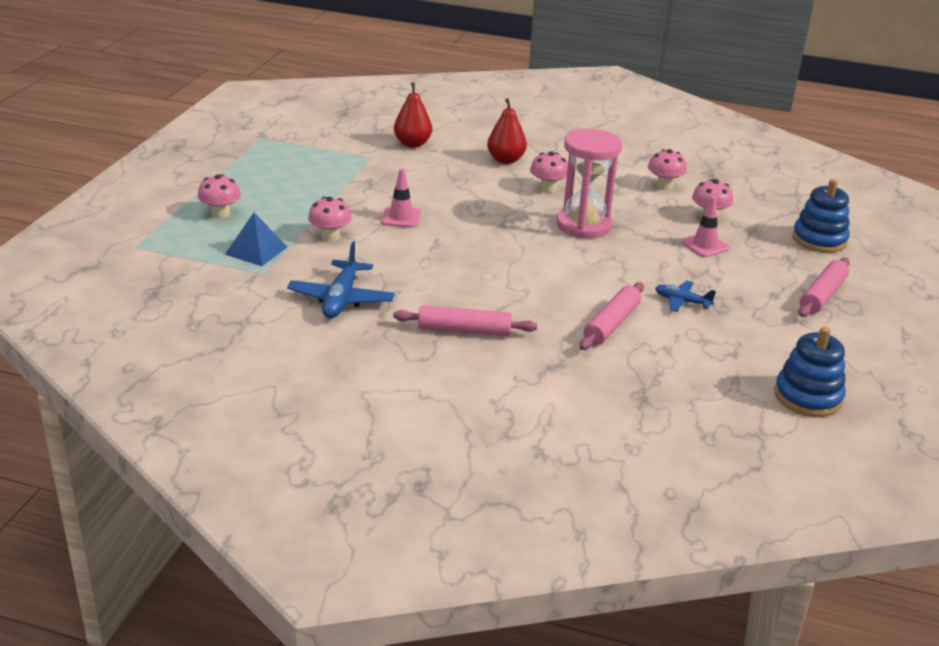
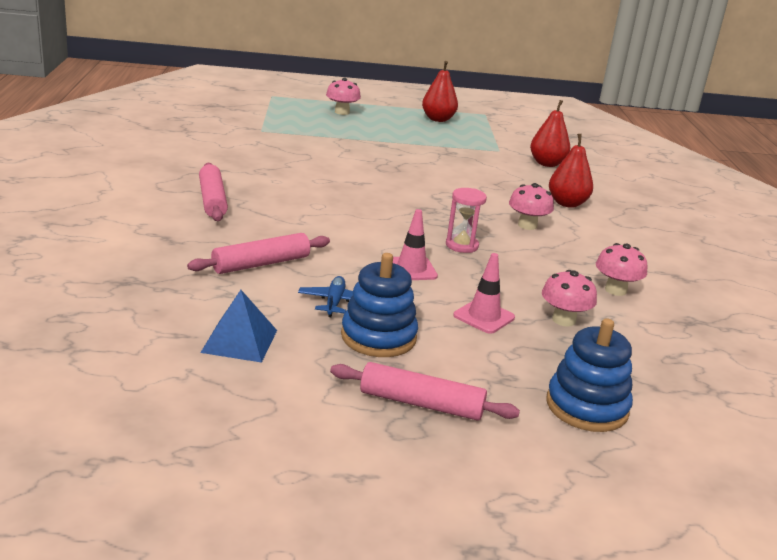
camera: 70 degrees right, 5 degrees down
(256, 250) = (294, 126): blue pyramid -> blue pyramid (239, 341)
(268, 165) = (438, 119): none -> red pear
(330, 236) = (337, 146): pink mushroom -> none
(341, 299) = (237, 155): blue plane -> none
(401, 217) = (395, 167): pink traffic cone -> pink traffic cone (411, 269)
(583, 225) = (462, 245): pink hourglass -> pink hourglass, size x0.53
(611, 324) = (261, 264): pink rolling pin -> pink rolling pin turned 45 degrees counterclockwise
(808, 397) = (157, 383): blue stacking toy -> blue stacking toy (378, 337)

